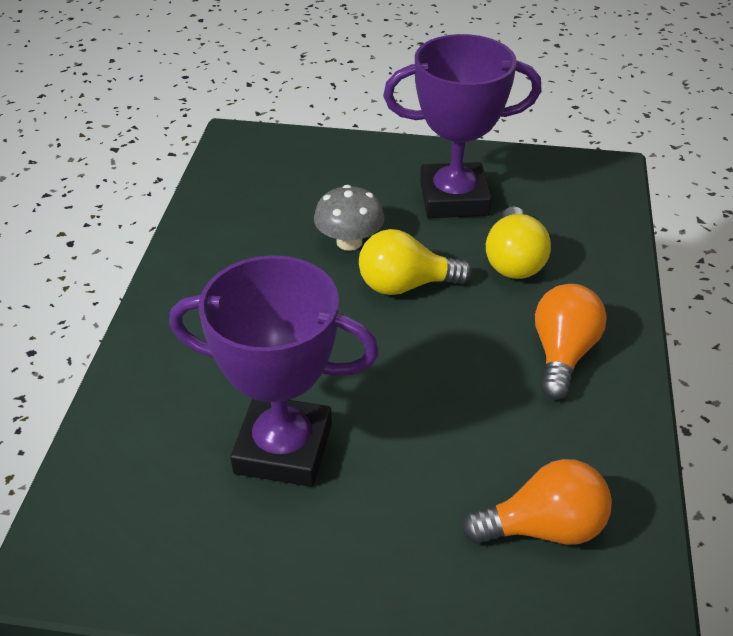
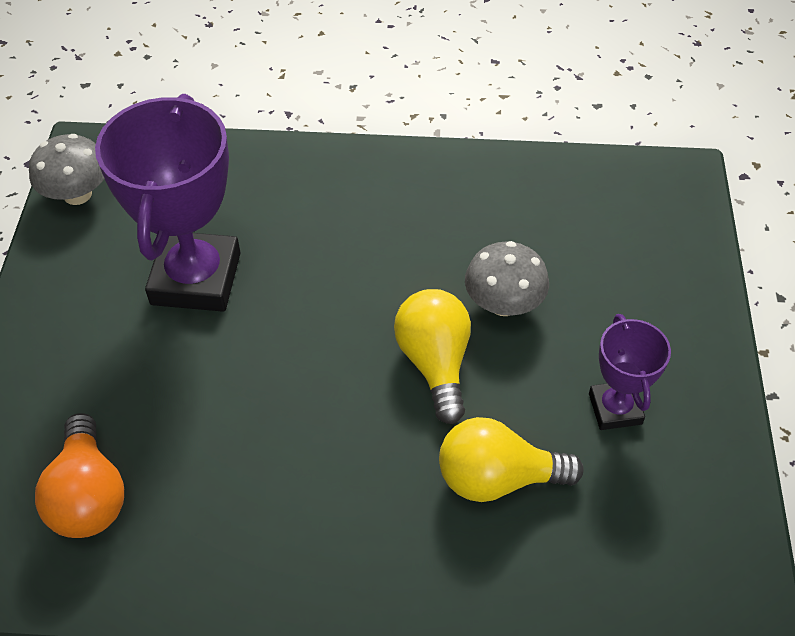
camera: 85 degrees right, 10 degrees up
(123, 571) = (77, 194): none -> grey mushroom
(454, 198) = (615, 409): purple trophy -> purple trophy, size x0.53
(562, 354) = (332, 527): orange light bulb -> none

